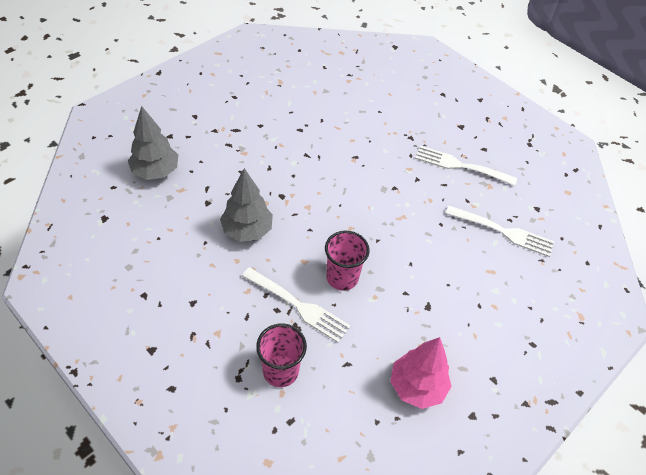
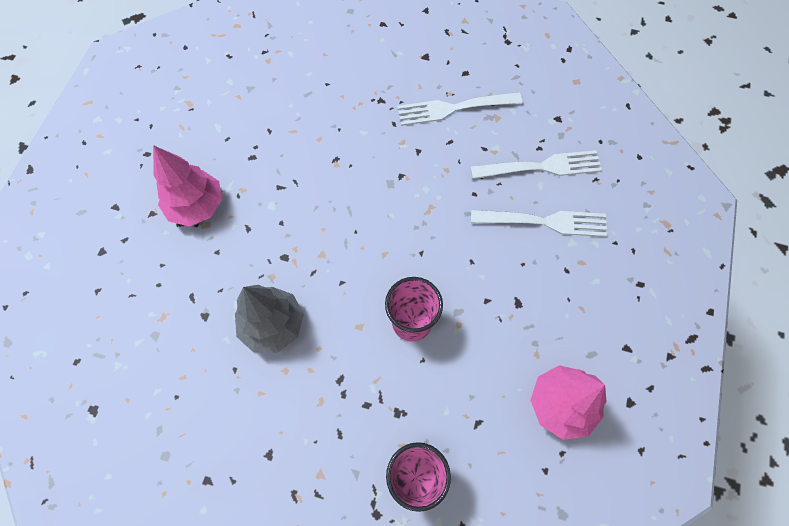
camera: 25 degrees left, 15 degrees up
(156, 172) = (116, 310): grey tree -> none
(245, 140) = (197, 206): none -> pink tree
(297, 305) = (385, 386): white fork -> white fork (543, 222)

